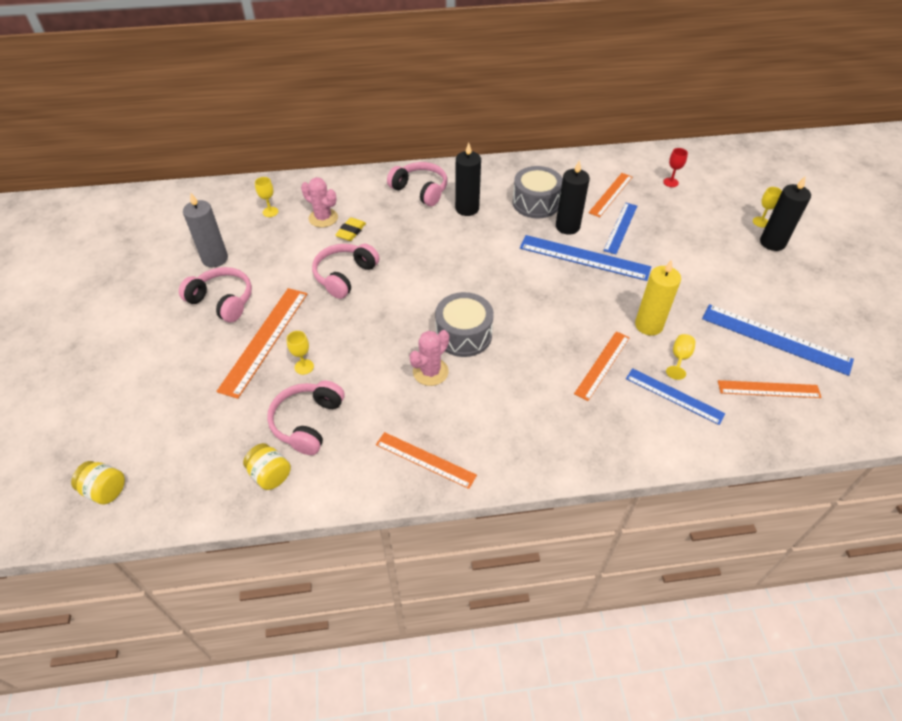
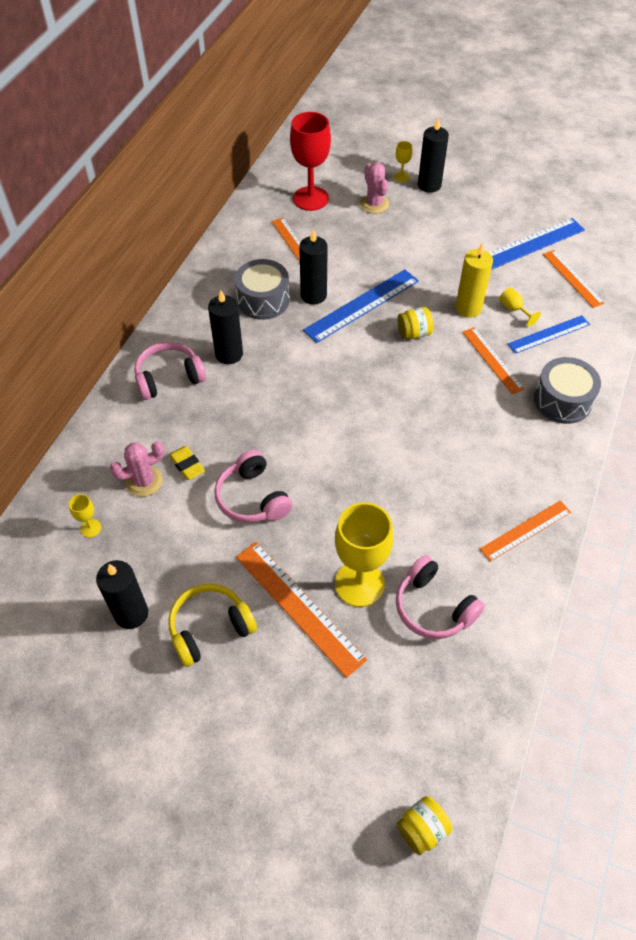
camera: 60 degrees left, 5 degrees up
(215, 259) = (131, 613): grey candle -> black candle
(222, 301) = (210, 628): pink headphones -> yellow headphones
(270, 475) = (480, 662): yellow jar -> yellow jar (414, 333)
(304, 367) = (359, 584): yellow goblet -> yellow goblet, size x2.31
(430, 372) = (428, 482): pink cactus -> pink cactus (374, 204)
(463, 335) = (399, 437): grey drum -> grey drum (562, 400)
(620, 228) = (342, 262): blue ruler -> none
(670, 182) = (310, 198): red goblet -> red goblet, size x2.31
(768, 389) = (572, 278): orange ruler -> orange ruler turned 60 degrees counterclockwise

